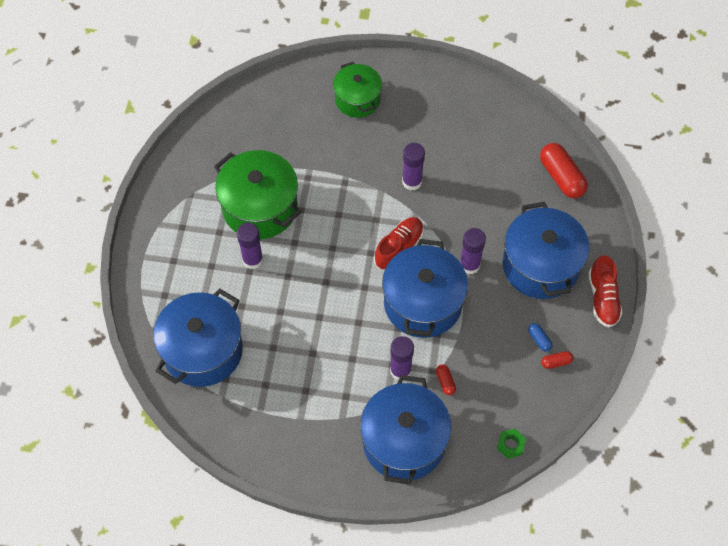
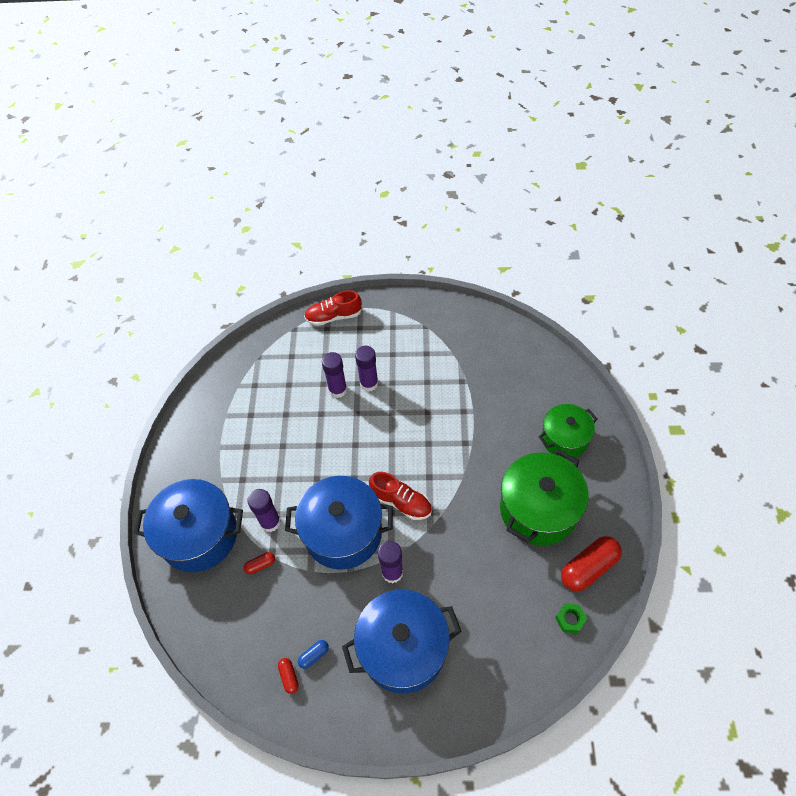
camera: 85 degrees right, 5 degrees down
(203, 350) = (279, 364): blue pot -> none
(260, 207) = (423, 379): green pot -> green pot (538, 509)
(412, 182) = (479, 503): purple glue stick -> purple glue stick (338, 390)
(510, 445) = (196, 637): green nut -> green nut (570, 619)
(561, 177) = (522, 662): red capsule -> red capsule (588, 568)
(603, 298) = (372, 725): red shoe -> red shoe (334, 316)

